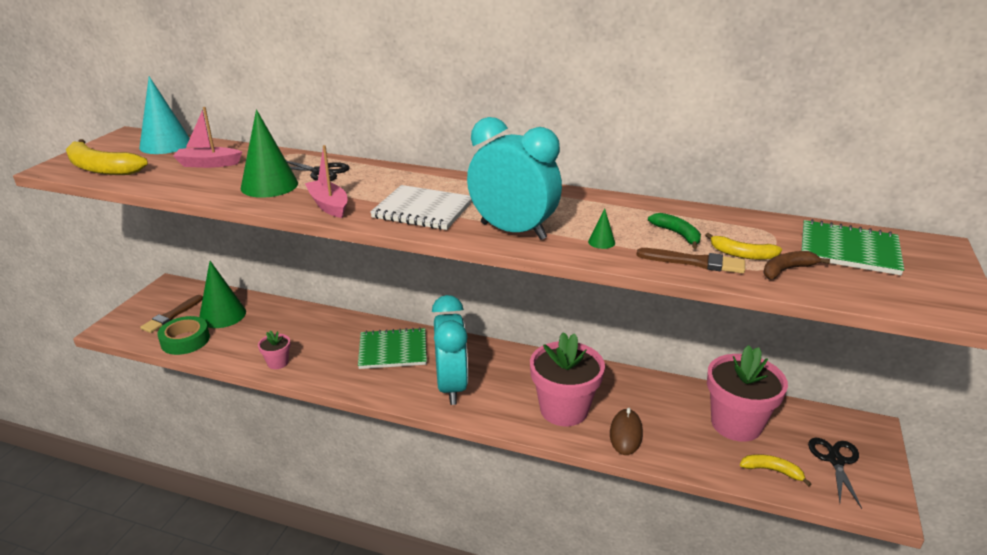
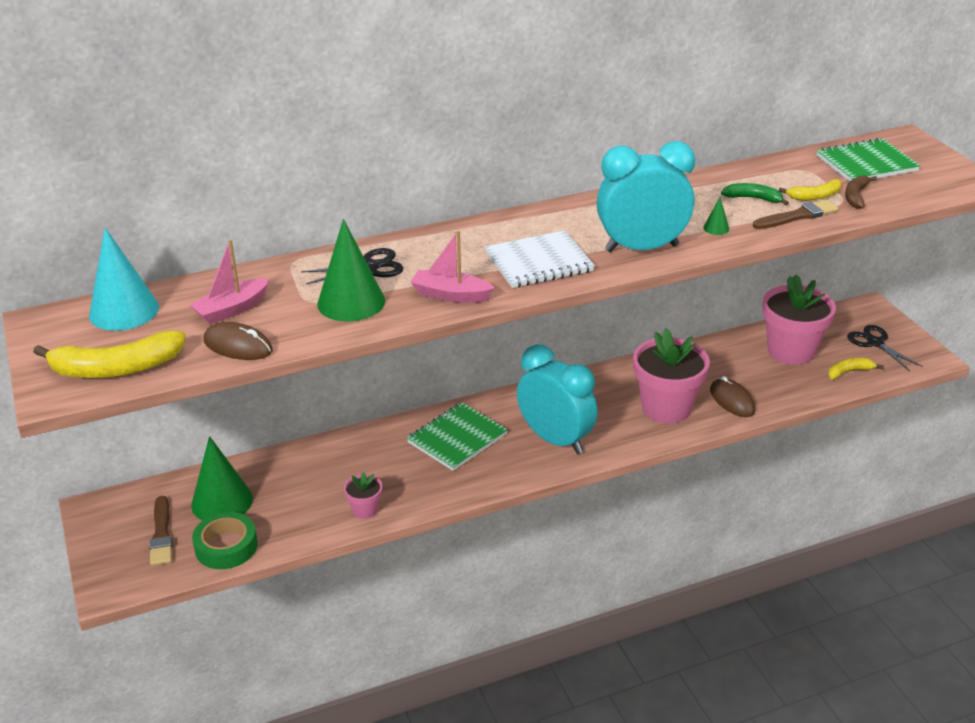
camera: 40 degrees left, 5 degrees up
(169, 182) = (238, 346): none -> brown mouse

